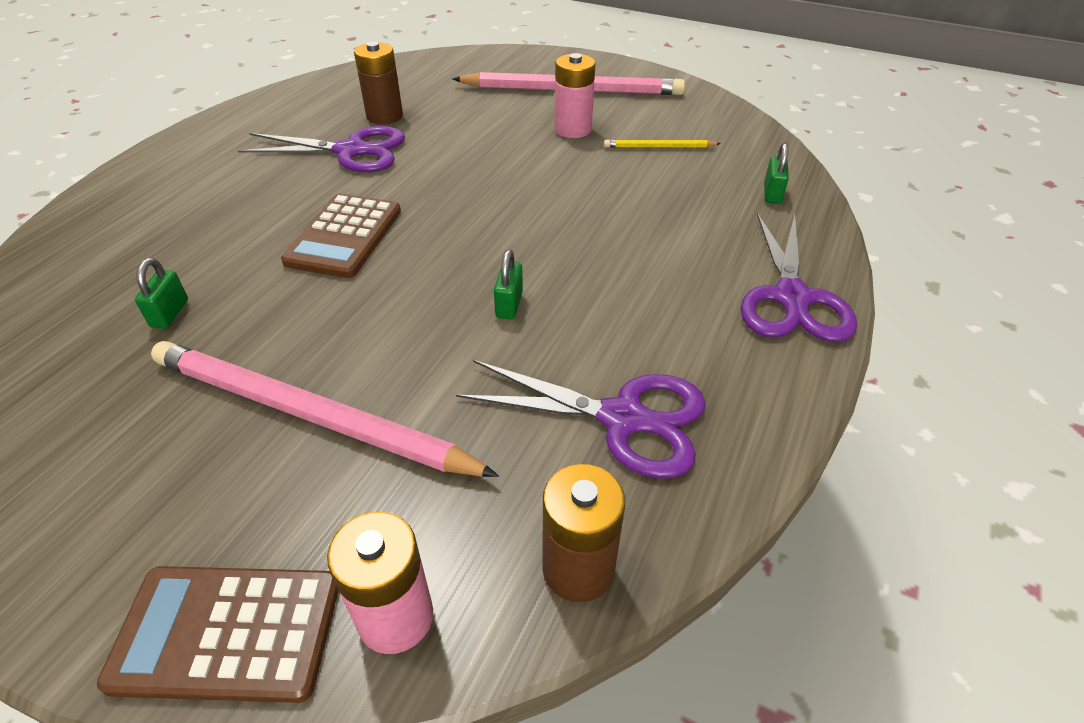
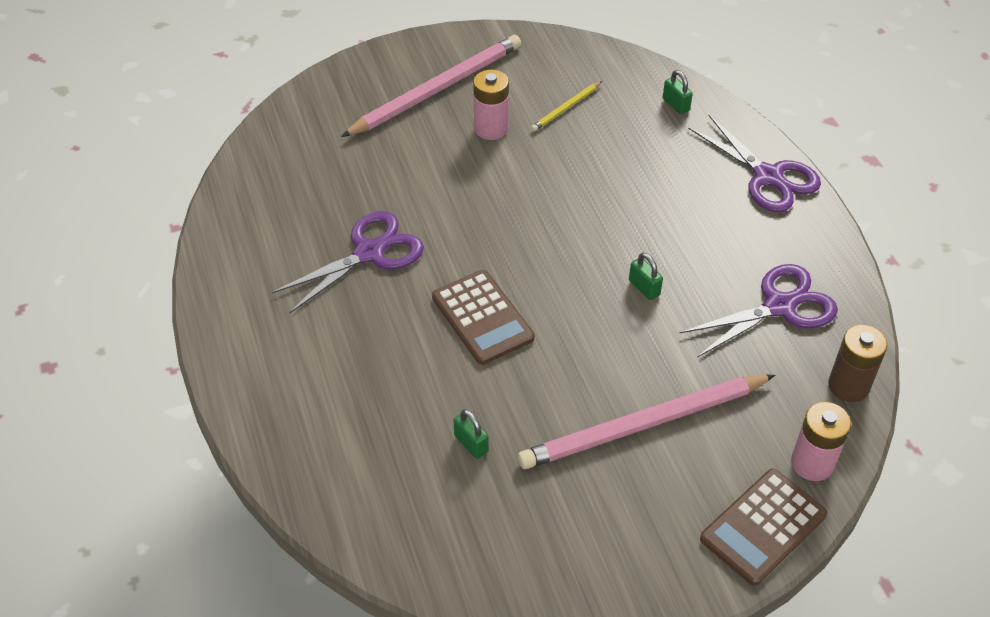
camera: 45 degrees left, 5 degrees up
(384, 116) = (339, 206): brown battery -> none

